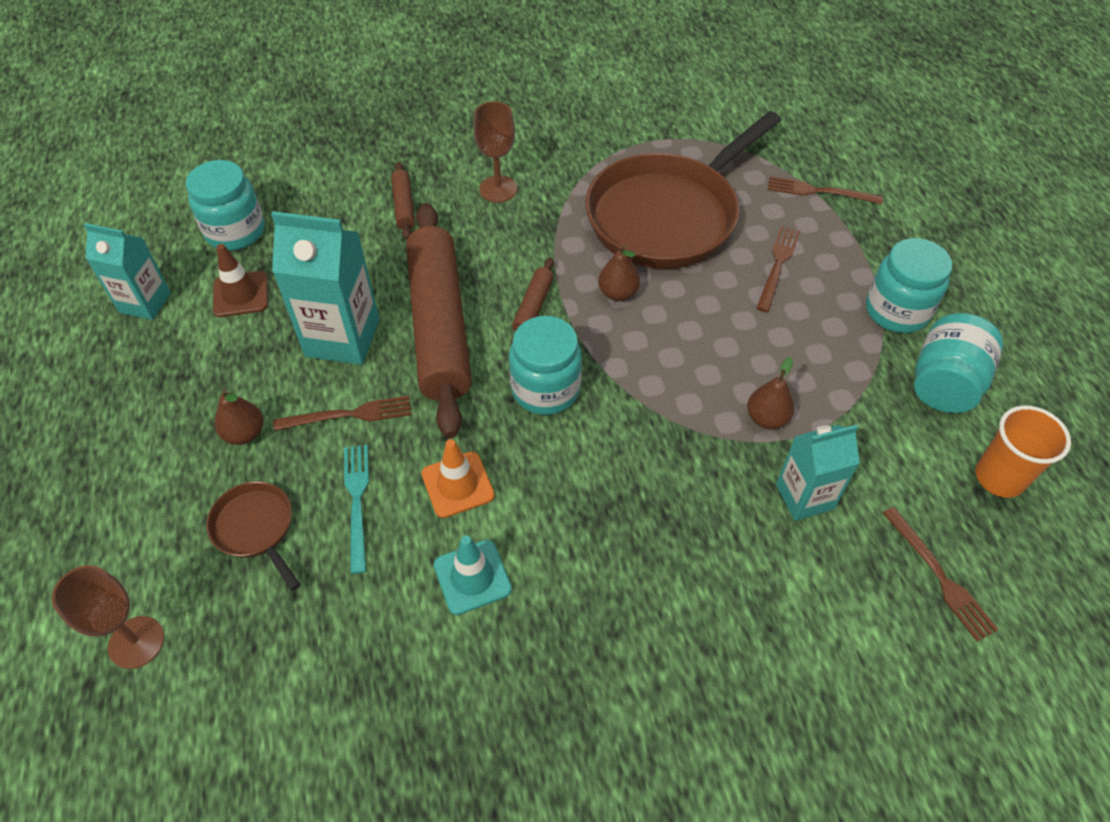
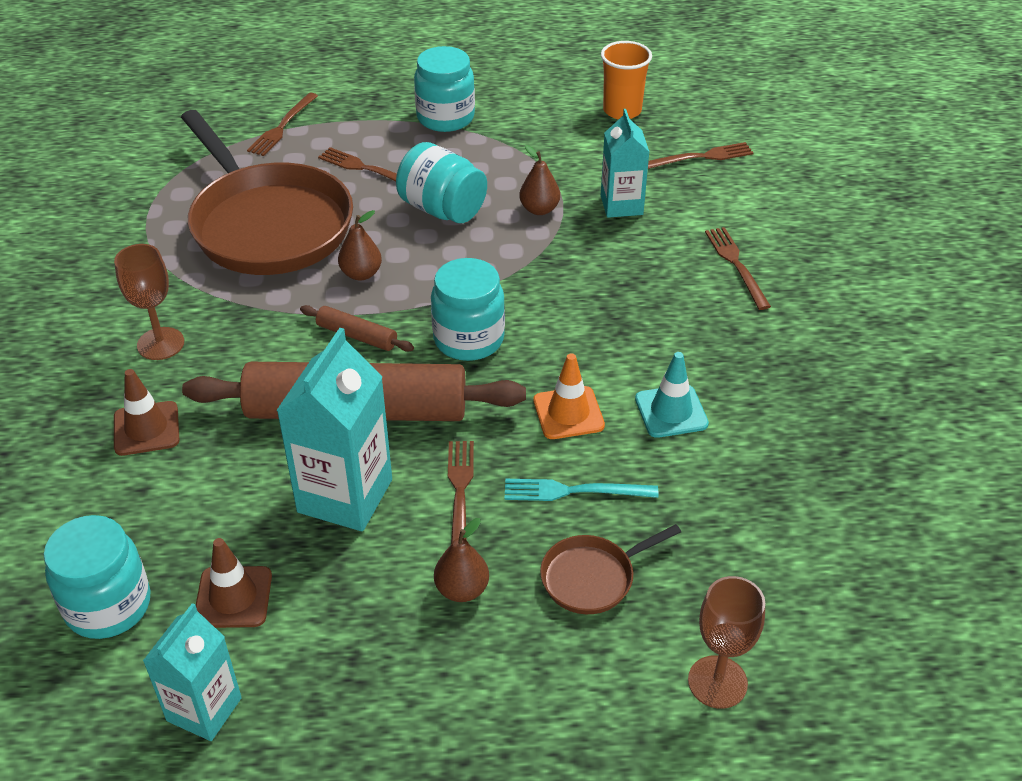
camera: 80 degrees left, 10 degrees down
(404, 206) = (146, 429): brown rolling pin -> brown traffic cone
(732, 631) = (736, 265): none -> brown fork
(944, 384) = (529, 113): turquoise jar -> turquoise jar (442, 209)

